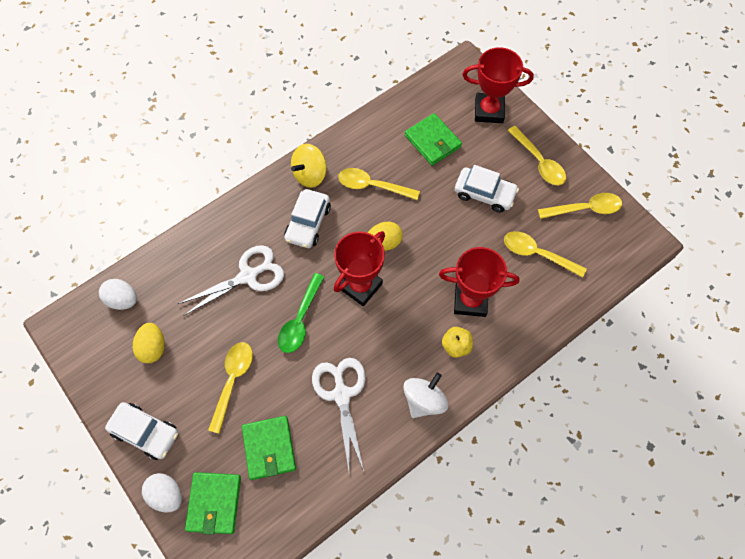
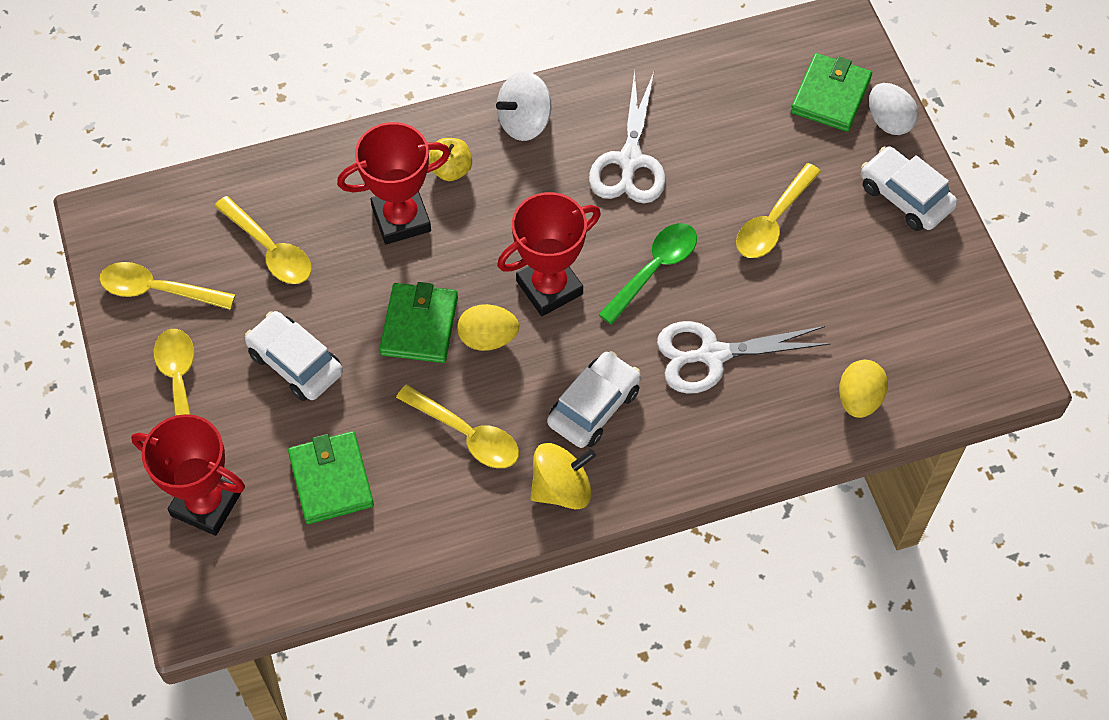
camera: 160 degrees left, 5 degrees down
(123, 300) = (913, 380): white egg -> none
(153, 348) = (877, 298): yellow egg -> yellow egg (859, 399)
(269, 448) = (745, 131): green wallet -> green wallet (419, 325)
(470, 300) = (401, 219): red trophy -> red trophy turned 45 degrees counterclockwise

